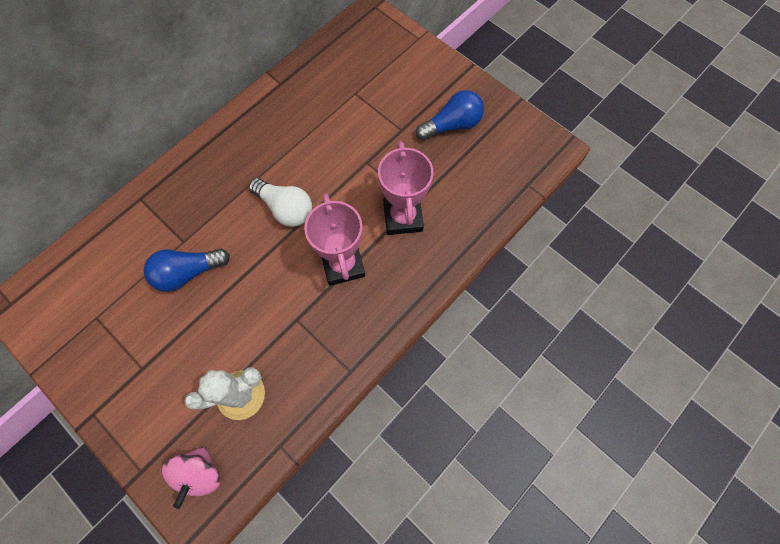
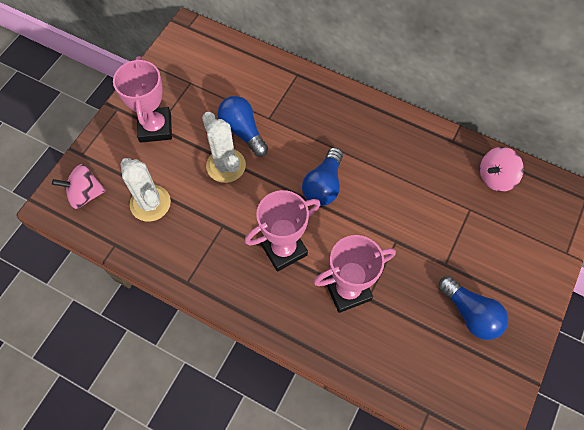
camera: 75 degrees right, 5 degrees down
(141, 371) = (155, 127): none -> pink trophy
(225, 300) = (226, 165): none -> white cactus
(285, 208) = (323, 185): white light bulb -> blue light bulb
(331, 63) = (495, 177): none -> pink spinning top

